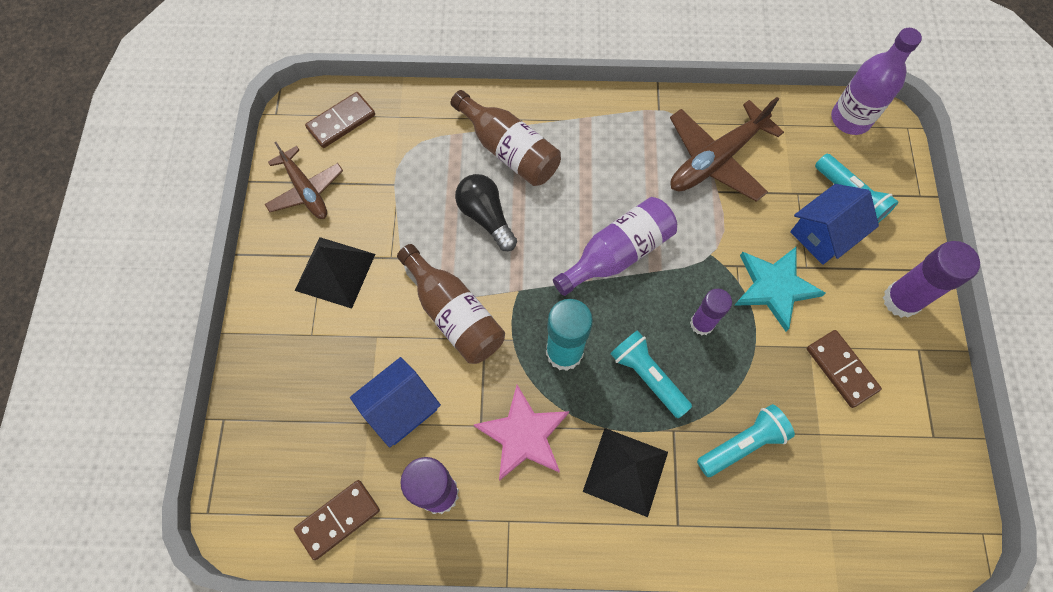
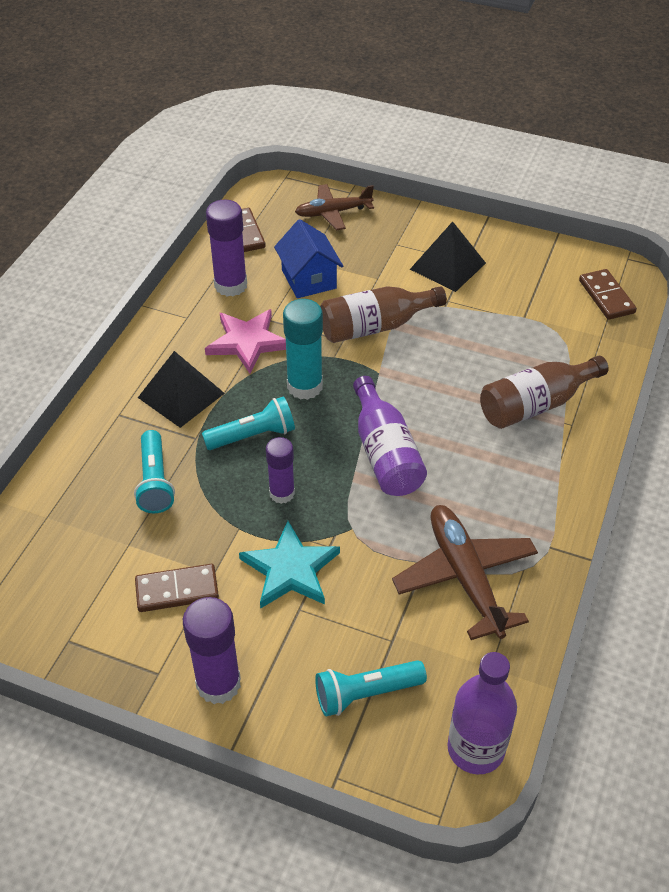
camera: 110 degrees right, 20 degrees down
(306, 190) = (536, 263): brown plane -> brown plane (333, 213)
(486, 217) = (465, 369): black light bulb -> none
(823, 234) = (330, 642): blue house -> none

